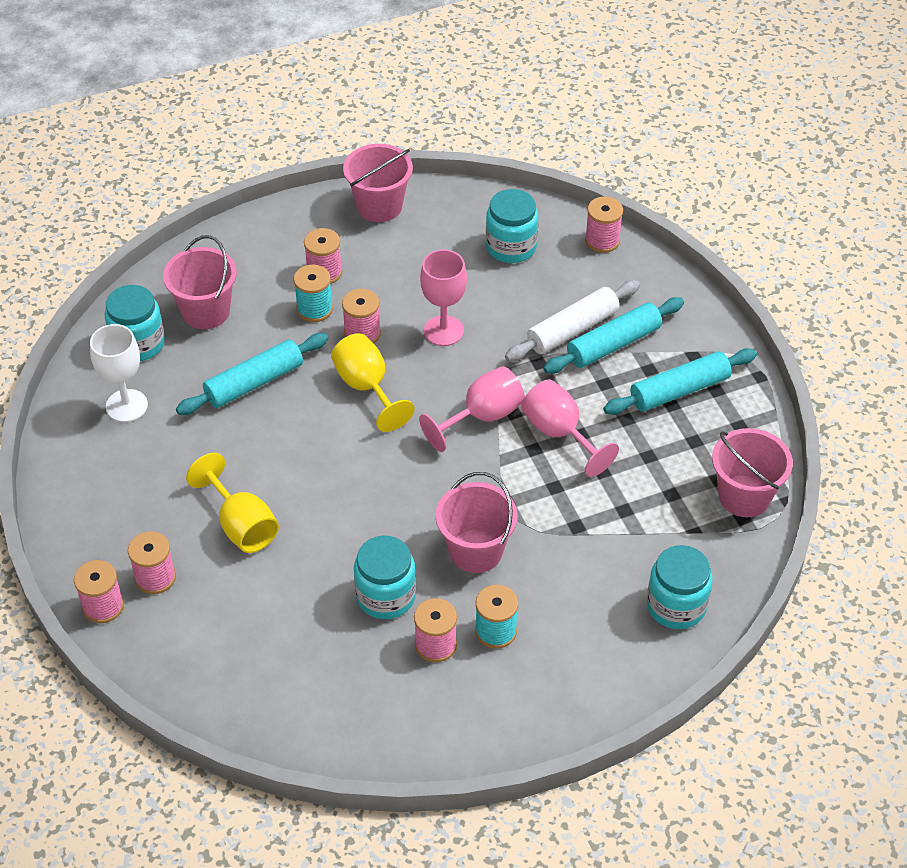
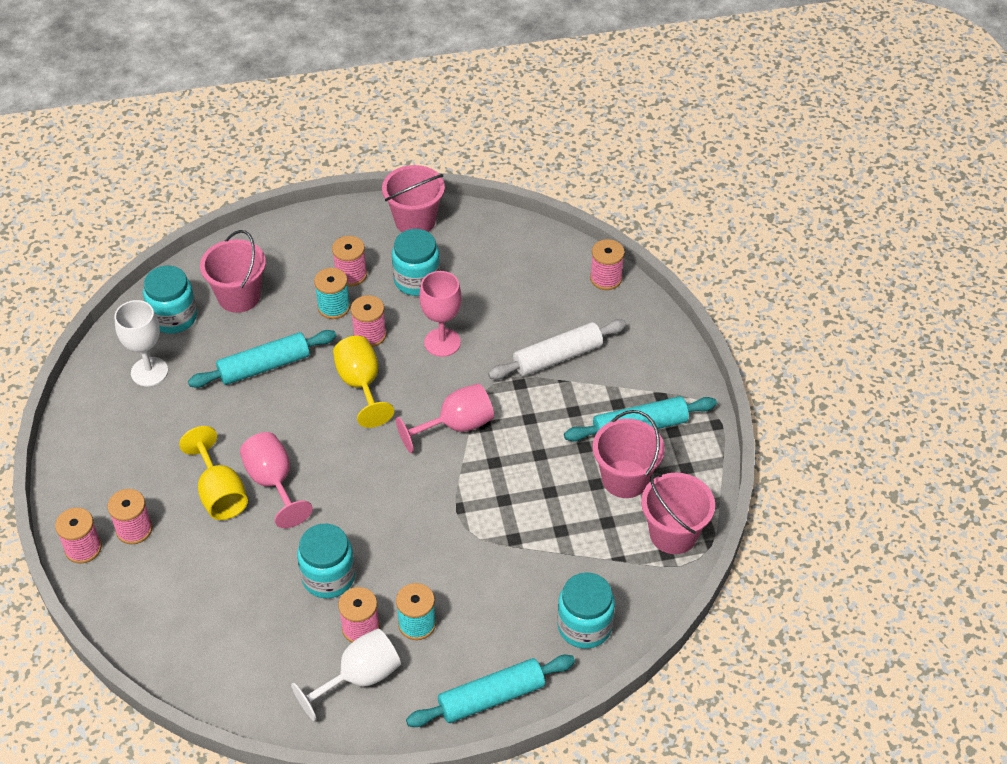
camera: 10 degrees right, 0 degrees up
(448, 698) = (359, 678): none -> white goblet
(476, 551) = (418, 548): pink bucket -> pink bucket (625, 479)
(511, 247) = (522, 273): turquoise jar -> turquoise jar (417, 280)
(560, 433) = (521, 451): pink goblet -> pink goblet (273, 482)
(613, 344) = (591, 376): turquoise rolling pin -> turquoise rolling pin (491, 697)

